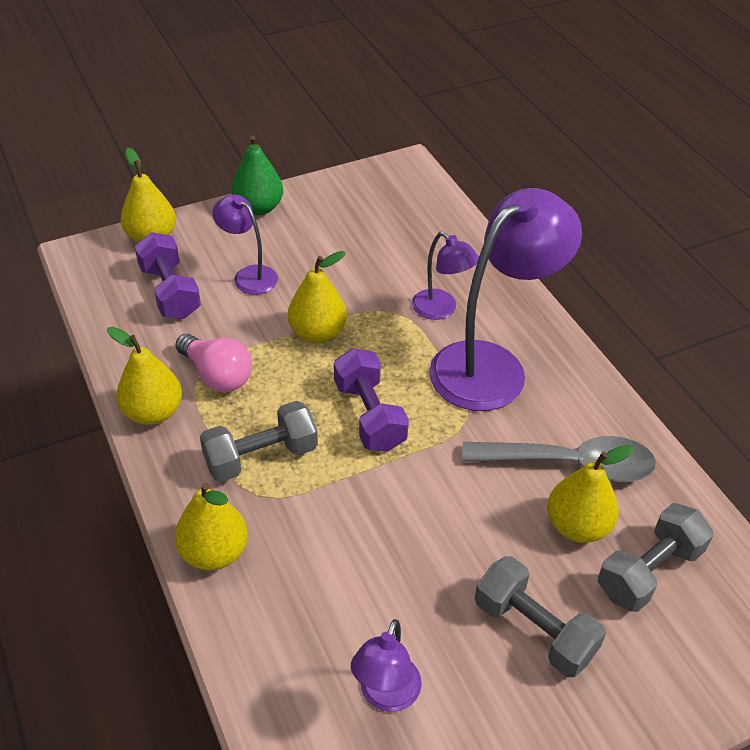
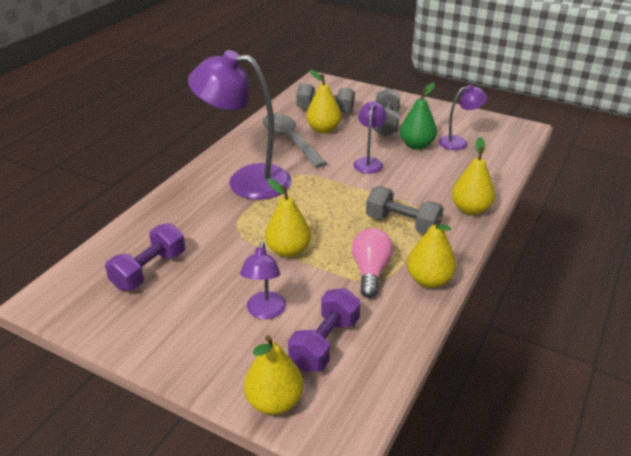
camera: 125 degrees left, 10 degrees down
(258, 208) = (174, 356): green pear -> green pear (416, 145)
(369, 415) = (330, 203): purple dumbbell -> purple dumbbell (149, 270)
(441, 310) = (216, 213): purple lamp -> purple lamp (368, 162)

